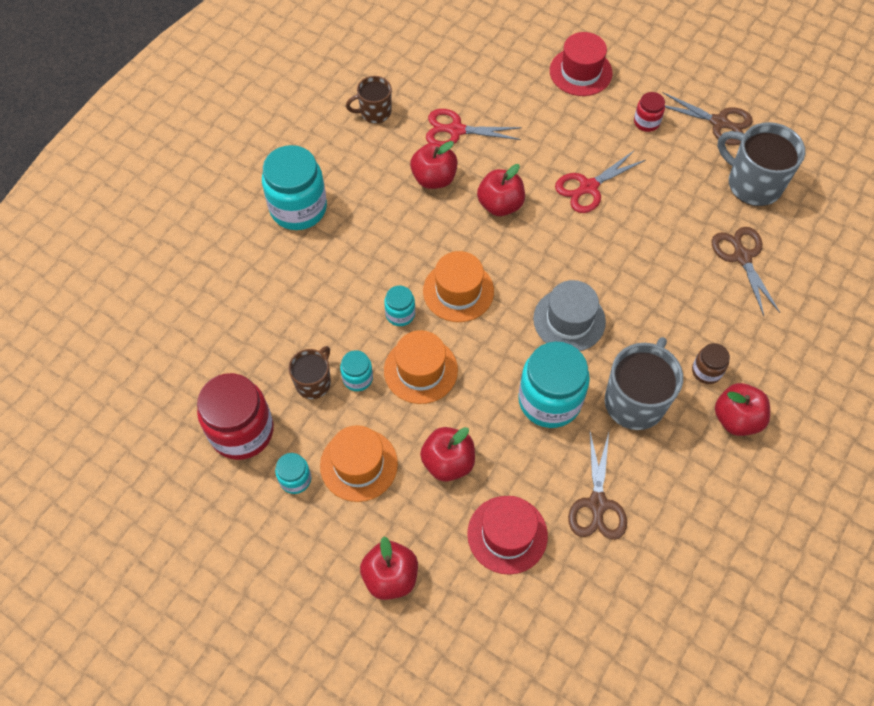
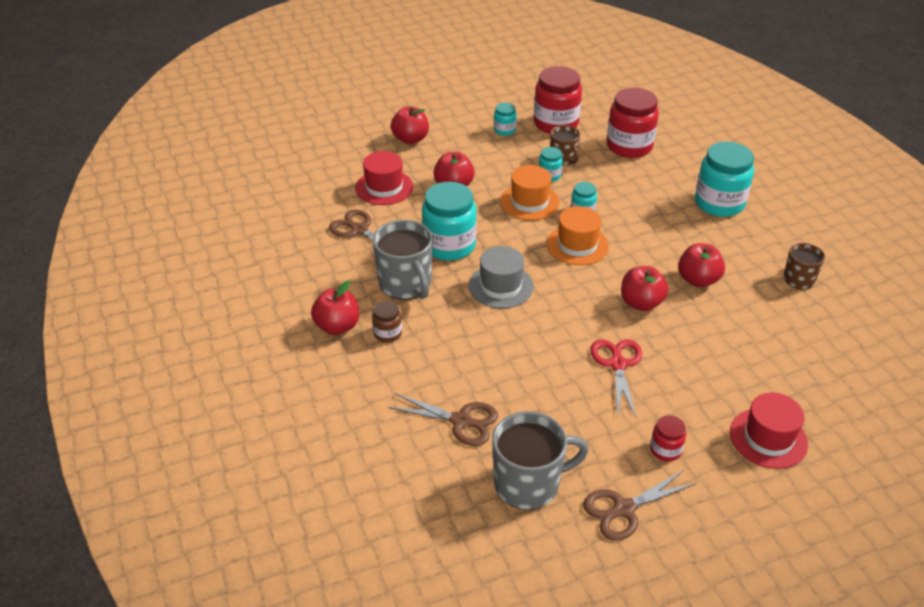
camera: 125 degrees right, 20 degrees down
(242, 331) = (629, 146): none -> red jar
(359, 464) = (489, 154): orange hat -> none
(455, 130) = (745, 315): red scissors -> none

